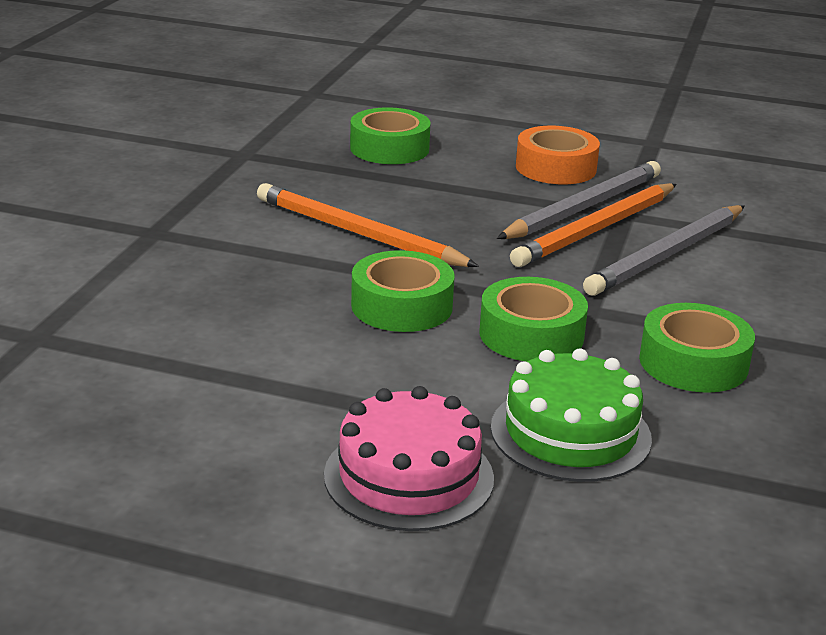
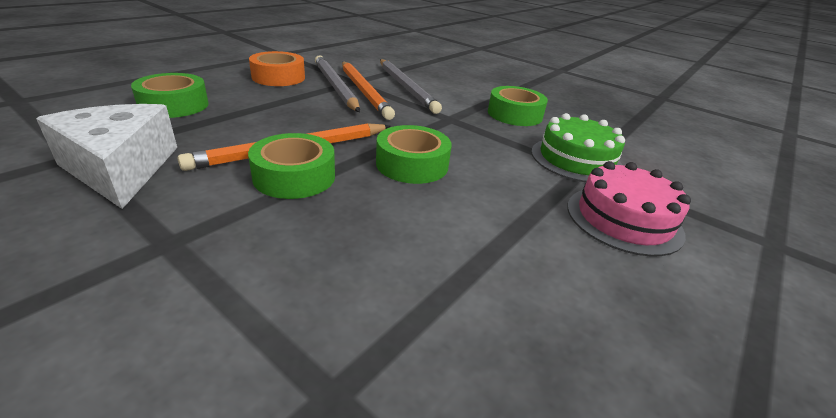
camera: 70 degrees left, 5 degrees up
(240, 177) = (120, 169): none -> white cheese
(531, 334) = (470, 139): green tape -> green tape (294, 176)

